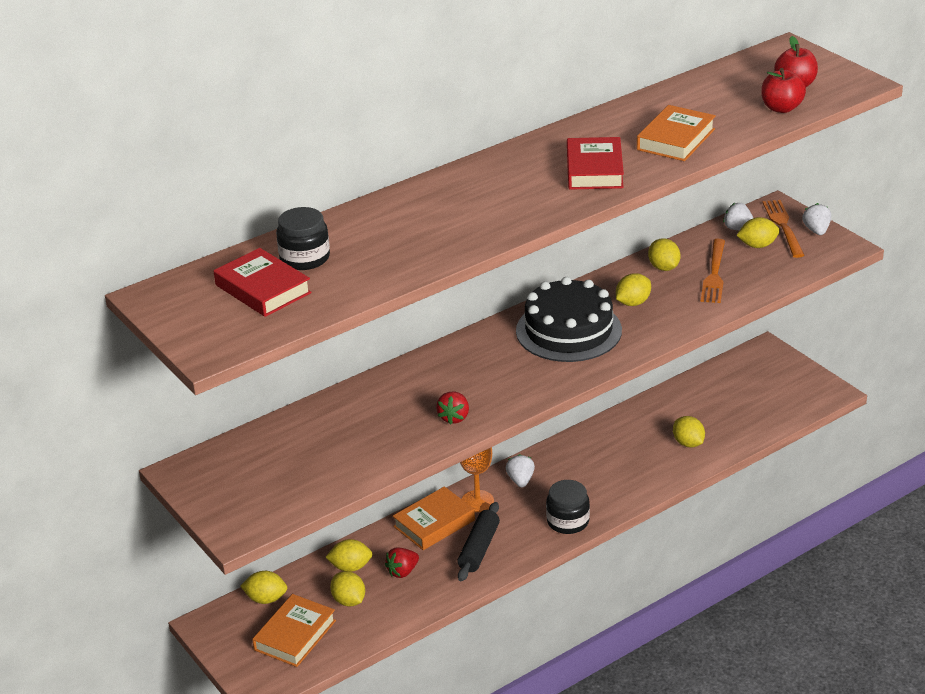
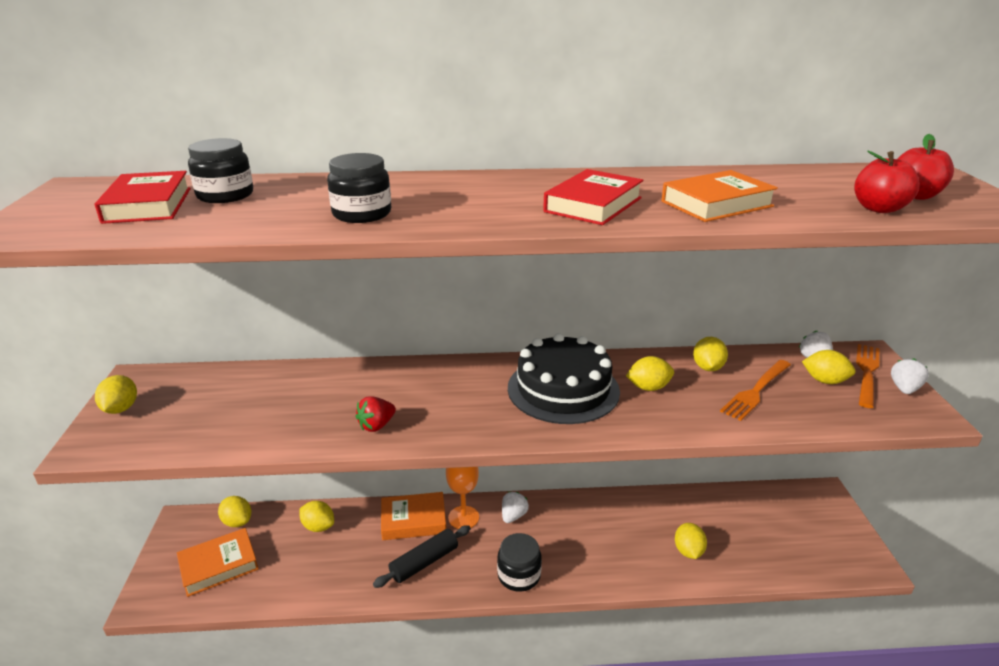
camera: 30 degrees right, 5 degrees down
(349, 601) = (286, 556): yellow lemon -> yellow lemon (121, 409)
(402, 572) = (348, 551): red strawberry -> none
(444, 237) = (362, 214): none -> black jar

